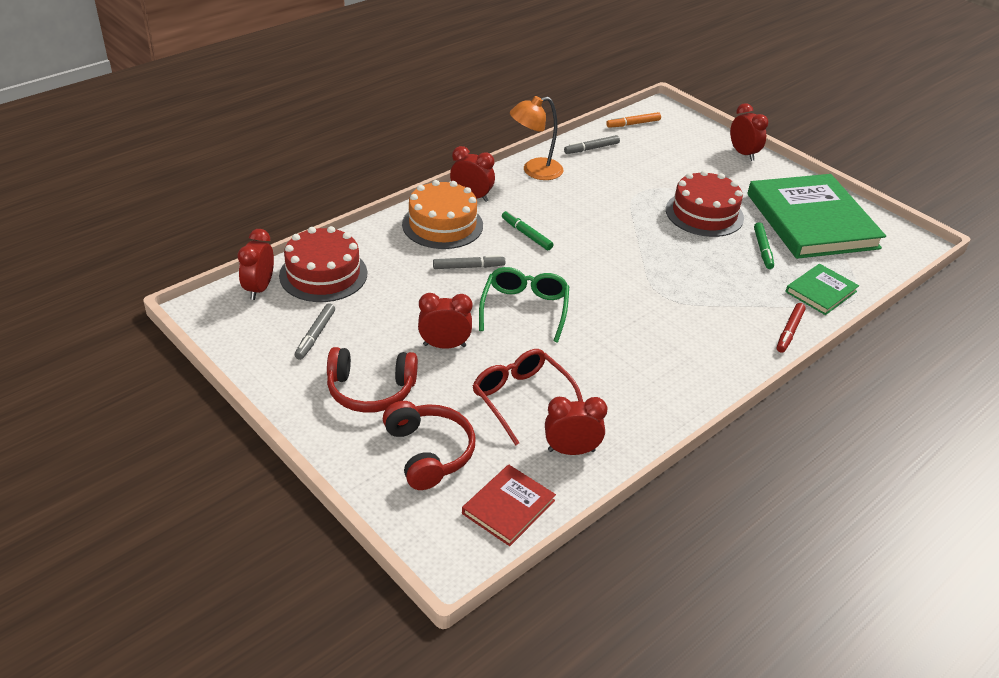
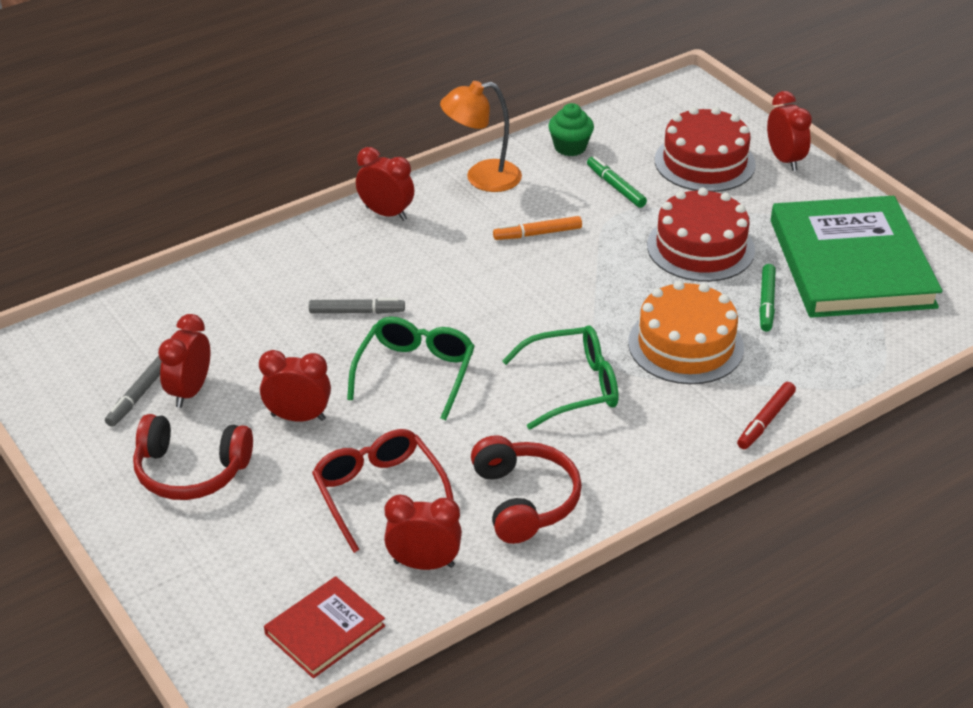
camera: 10 degrees right, 0 degrees up
(259, 289) = (82, 330): red clock -> red clock (190, 391)
(323, 274) = (167, 314): red cake -> red cake (704, 162)
(429, 452) = (244, 555): red headphones -> red headphones (525, 500)
(442, 225) = (337, 251): orange cake -> orange cake (685, 345)
(526, 234) = (446, 269): green marker -> green marker (615, 187)
(591, 148) = (570, 147): grey marker -> green cupcake
(633, 124) = (640, 111): orange marker -> orange marker (537, 234)
(644, 313) = (573, 386): none -> green glasses
(821, 291) = (829, 366): green book -> none

